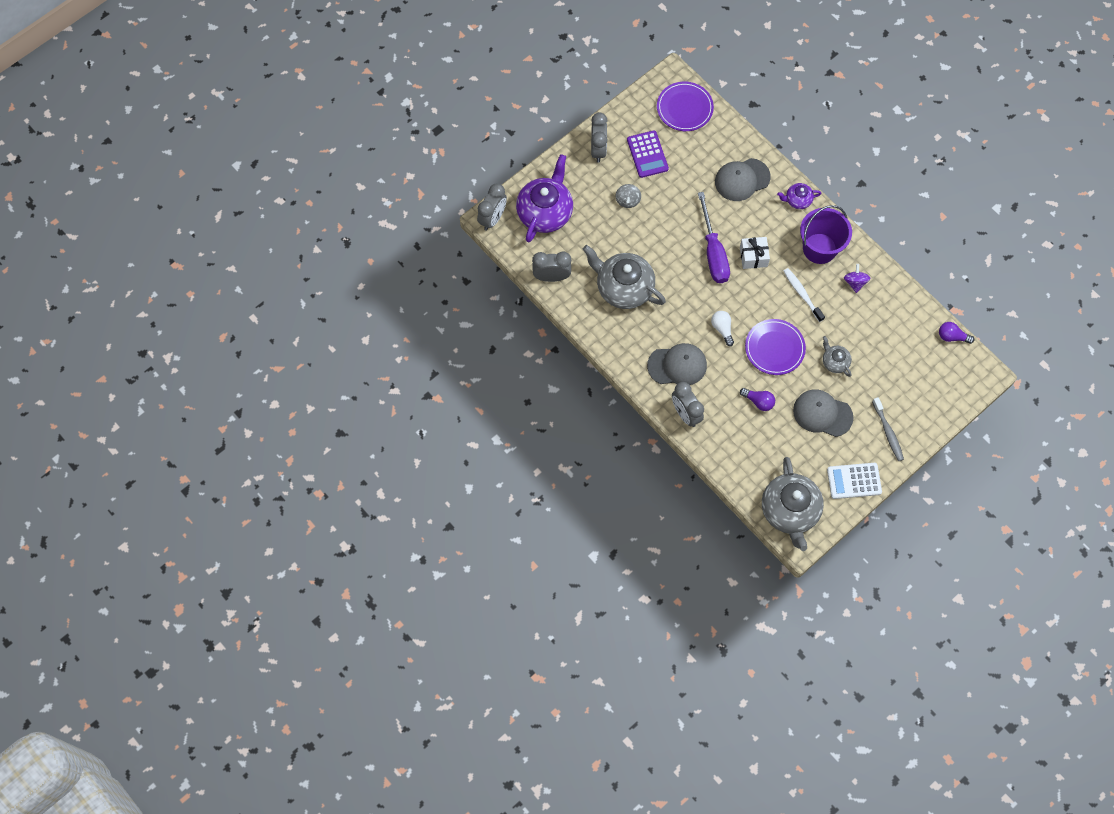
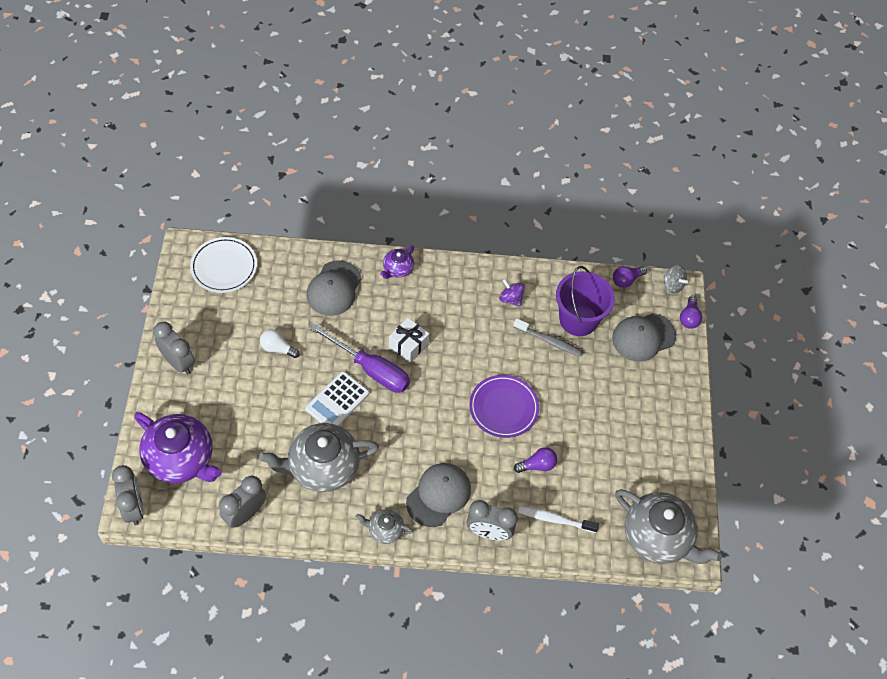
camera: 50 degrees left, 10 degrees down
(545, 212) = (181, 459): purple teapot -> purple teapot turned 150 degrees clockwise
(627, 200) = (250, 386): grey spinning top -> grey spinning top (672, 285)
(647, 154) = (229, 331): purple calculator -> none
(684, 108) = (224, 267): purple plate -> white plate
(722, 329) = (444, 429): white light bulb -> white light bulb (277, 348)
(802, 294) = (479, 343): white toothbrush -> white toothbrush (554, 519)
(819, 248) = (455, 294): purple bucket -> purple bucket (578, 319)
(822, 413) = (597, 429): grey cap -> grey cap (643, 337)
(834, 362) = (562, 377): grey teapot -> grey teapot (385, 530)
(854, 481) = (678, 463): white calculator -> white calculator (337, 401)
(888, 432) = (661, 399): grey toothbrush -> grey toothbrush (549, 341)
(969, 398) = (689, 318): none -> purple light bulb

